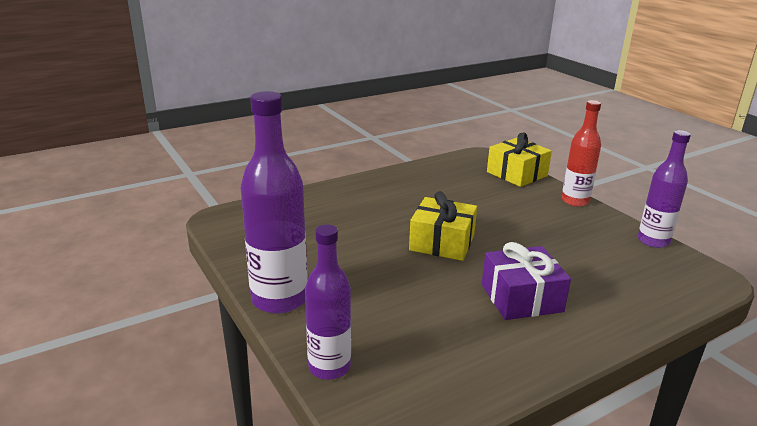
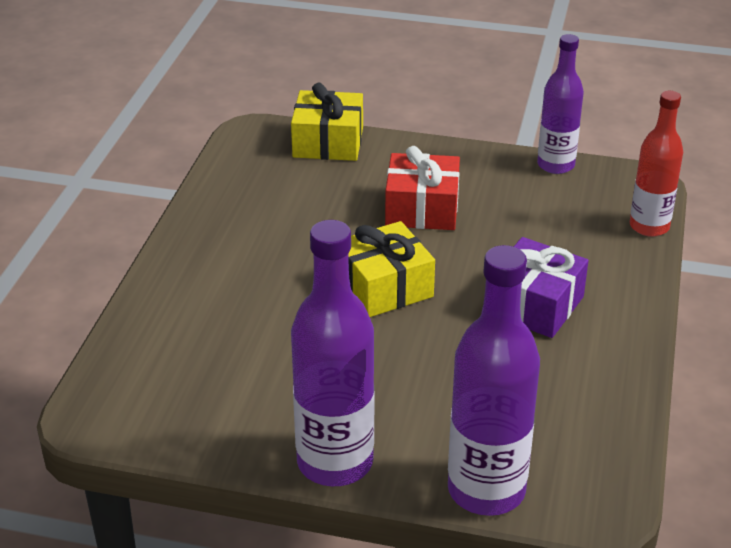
camera: 45 degrees left, 10 degrees up
(329, 367) = (486, 490): purple bottle -> purple bottle, size x1.53
(524, 221) = (422, 209): none -> red gift
(575, 201) = (432, 151): red bottle -> red bottle (649, 226)

